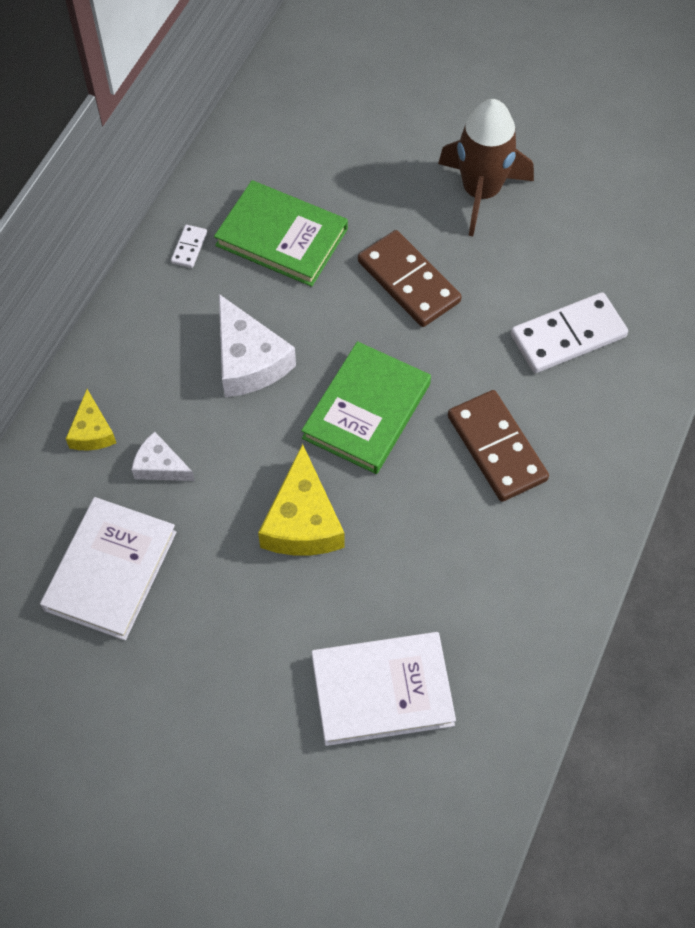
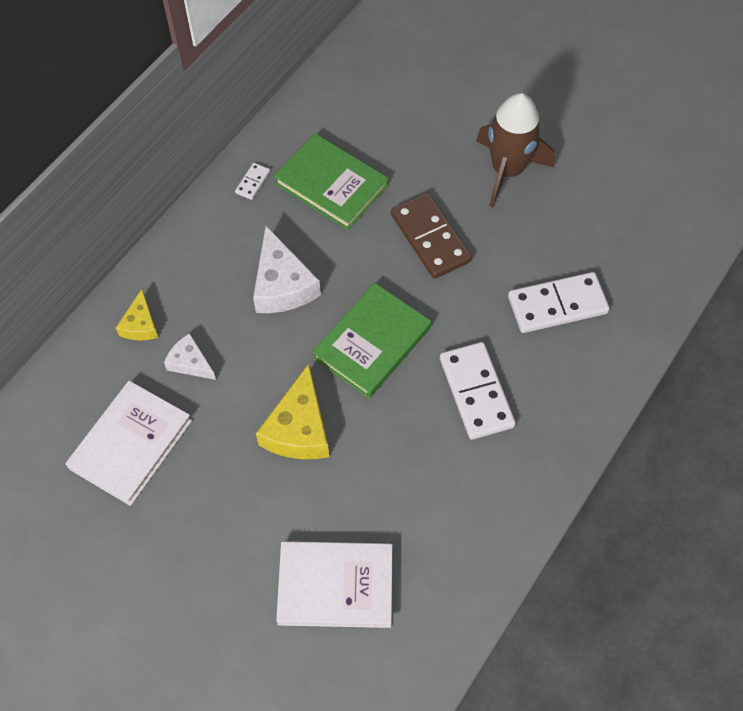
camera: 10 degrees right, 0 degrees up
(496, 448) = (476, 392): brown domino -> white domino

